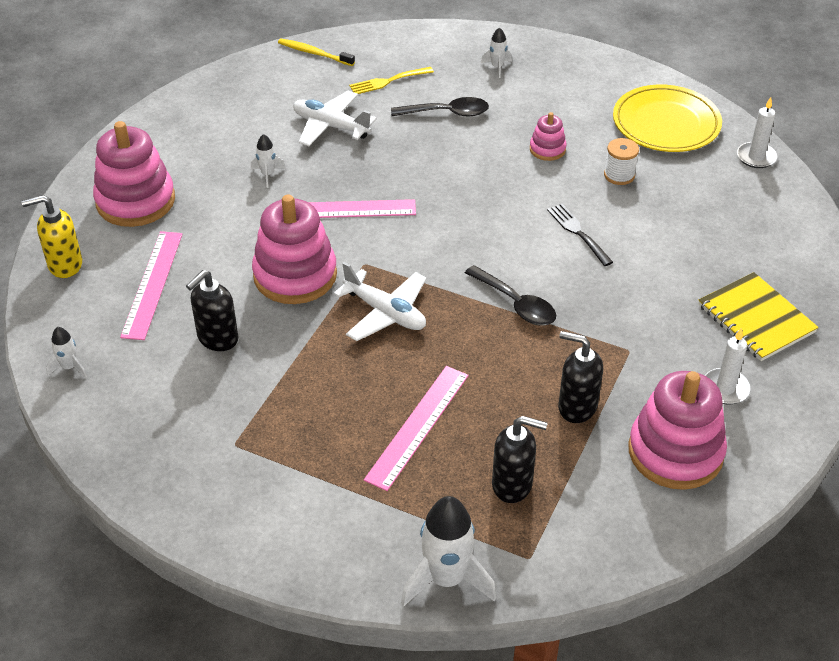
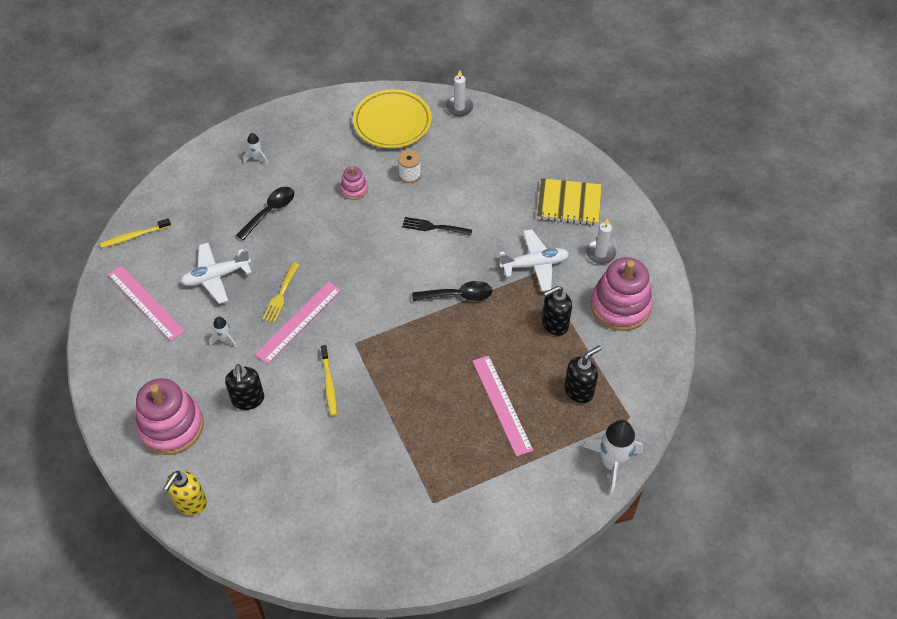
camera: 50 degrees left, 10 degrees up
(69, 367) = (288, 553): white rocket -> none
(152, 284) = (259, 464): pink ruler -> pink ruler (145, 302)
(217, 338) = (341, 458): black soap dispenser -> black soap dispenser (248, 399)
(295, 275) = (329, 384): pink stacking toy -> yellow toothbrush
(385, 313) = (404, 360): white plane -> white plane (535, 264)
(388, 81) = (207, 219): yellow fork -> yellow fork (281, 295)

